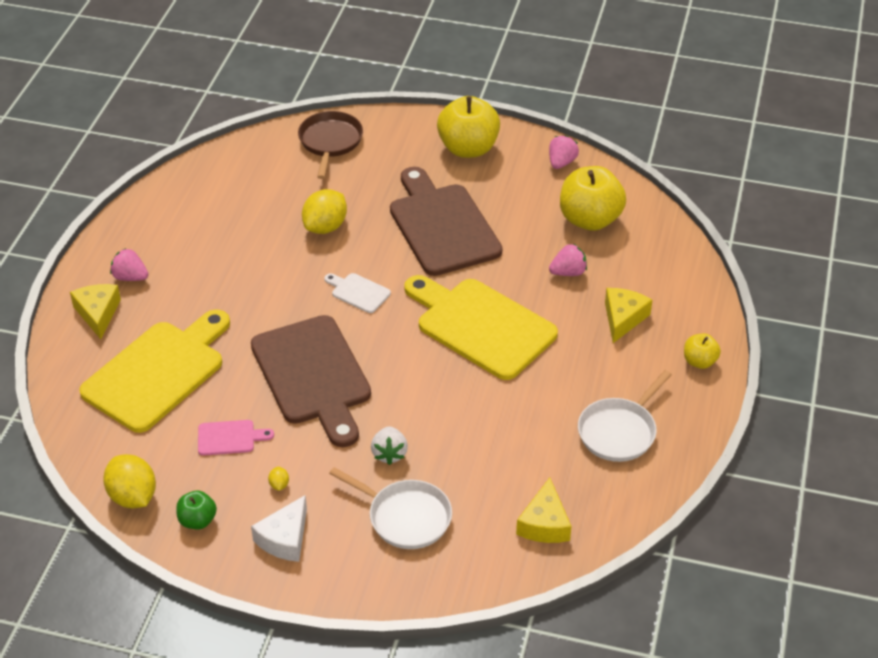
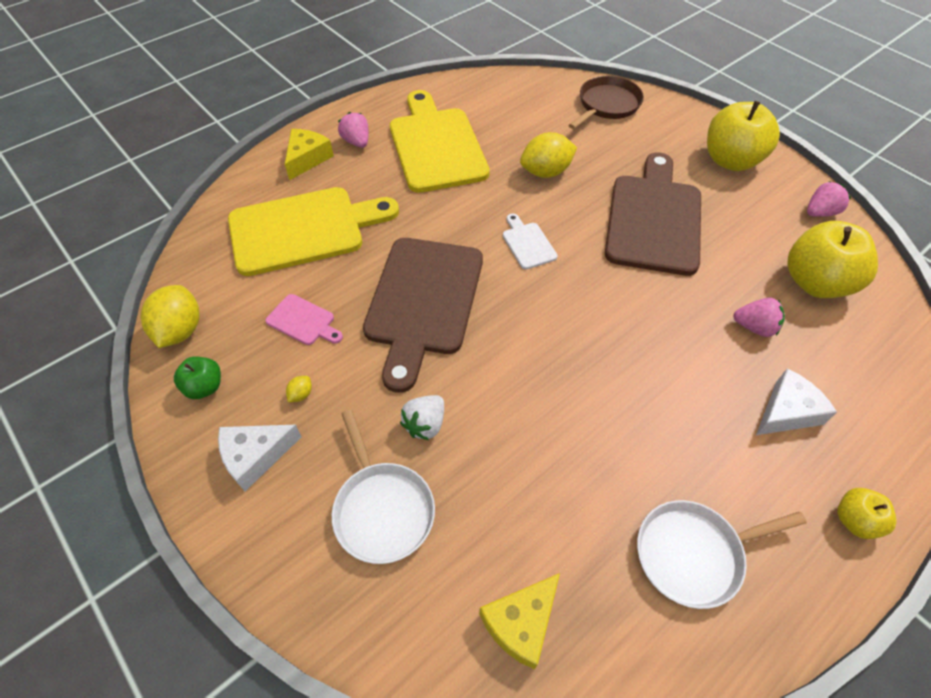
camera: 35 degrees right, 10 degrees up
(481, 326) = (621, 337): yellow cutting board -> yellow cutting board (436, 146)
(623, 318) = (787, 412): yellow cheese -> white cheese

